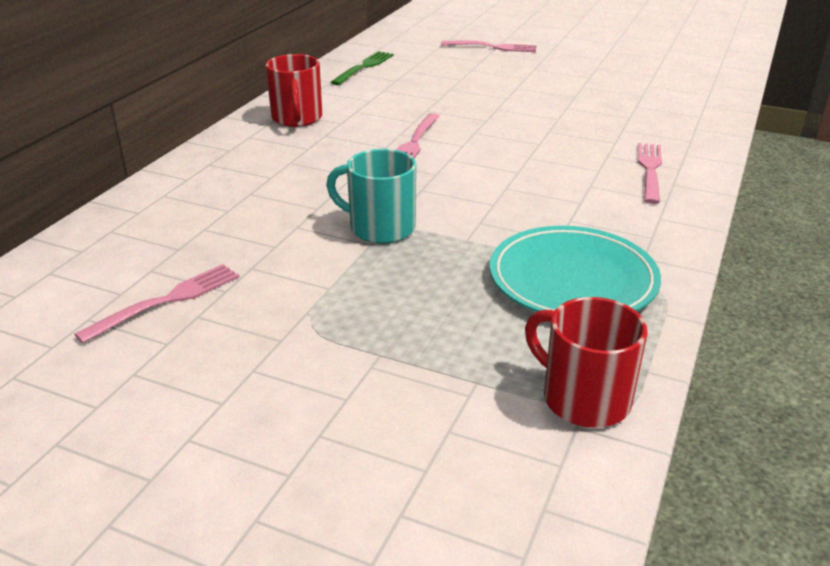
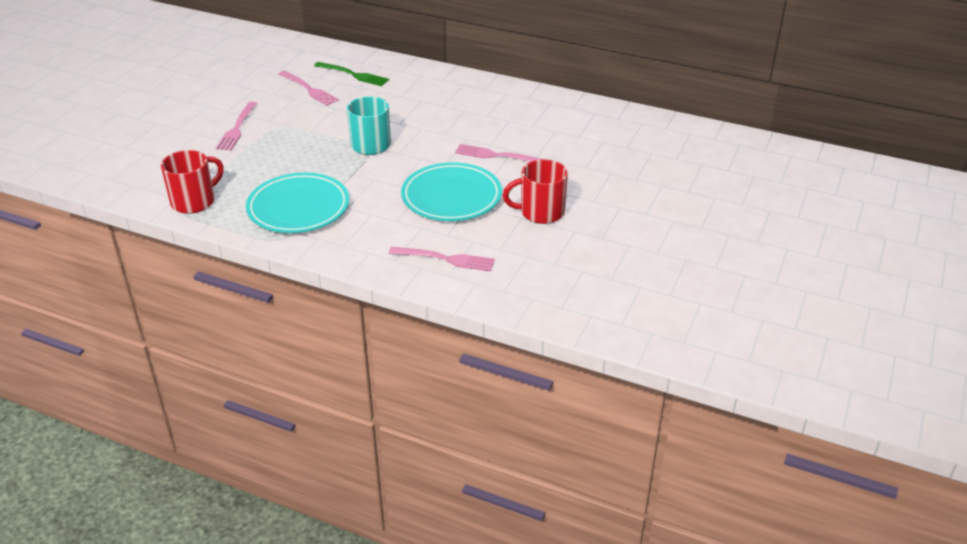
camera: 90 degrees right, 5 degrees up
(297, 119) = (538, 108): red mug -> red mug (540, 212)
(364, 67) = (655, 131): green fork -> green fork (353, 75)
(492, 47) = (732, 199): pink fork -> pink fork (237, 128)
(515, 168) = (451, 197): none -> turquoise plate

